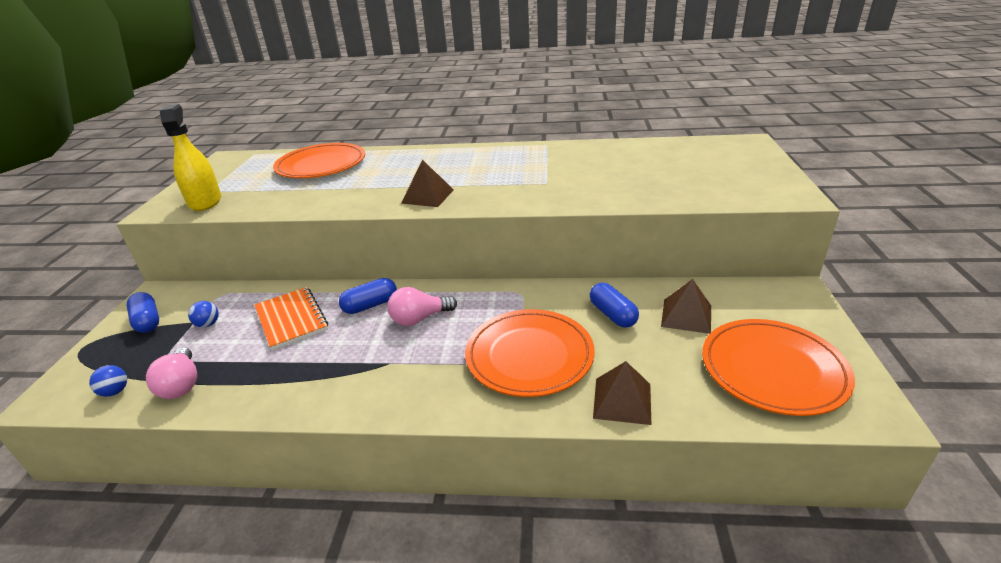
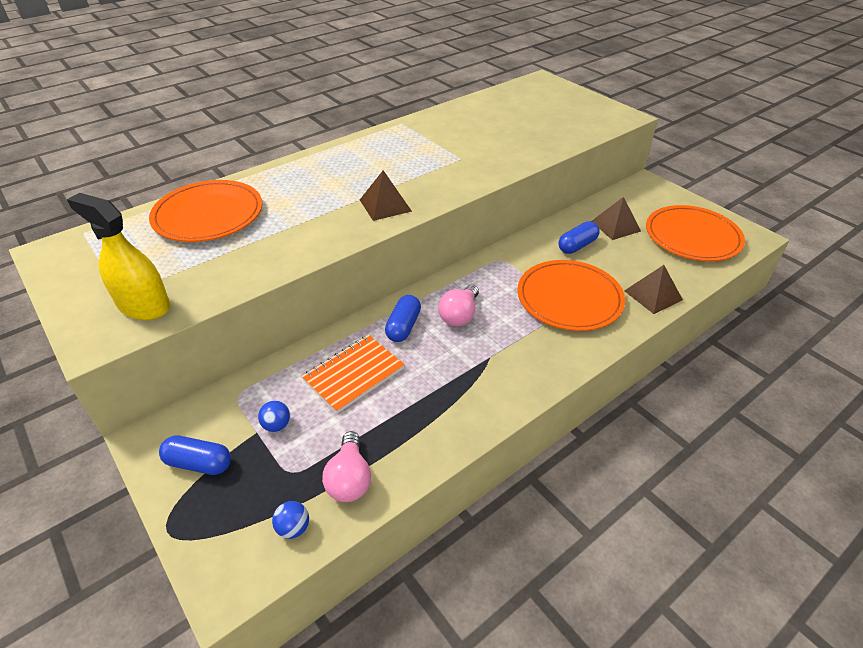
camera: 45 degrees left, 10 degrees up
(181, 384) = (349, 479): pink light bulb -> pink light bulb turned 60 degrees clockwise
(291, 319) = (354, 374): orange notebook -> orange notebook turned 60 degrees counterclockwise
(612, 315) = (577, 246): blue capsule -> blue capsule turned 60 degrees counterclockwise

